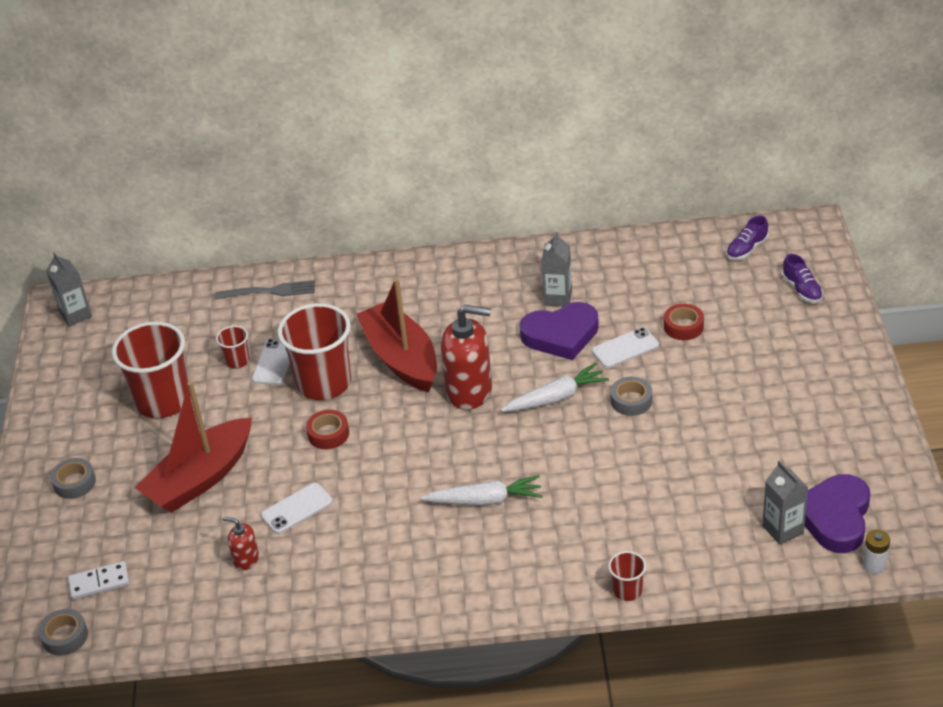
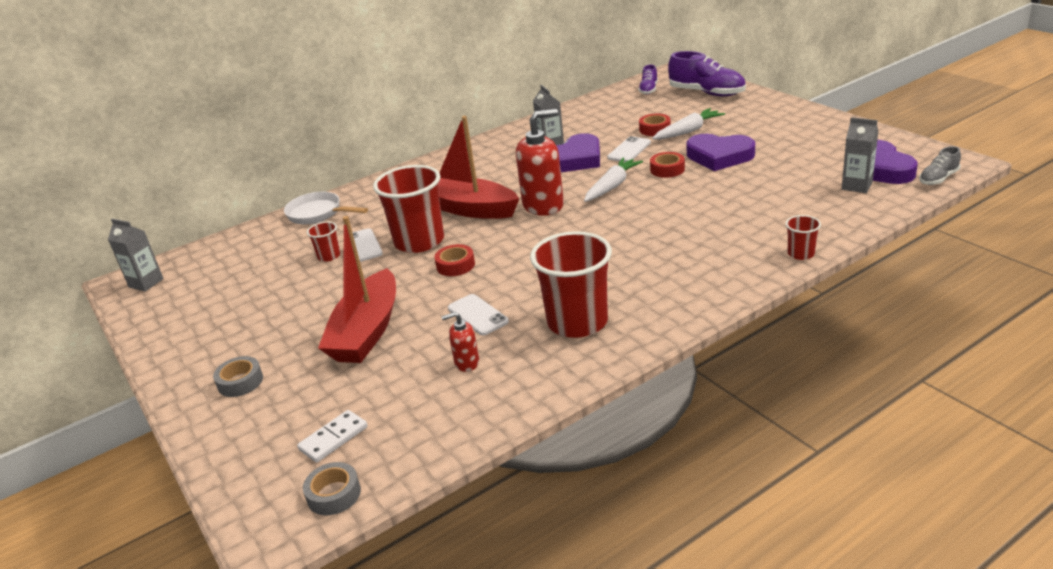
camera: 30 degrees left, 10 degrees down
(163, 401) = (282, 301): red cup -> red cup (577, 322)
(269, 291) = (318, 214): grey fork -> white pan
(297, 508) = (477, 315): white phone -> white phone turned 60 degrees counterclockwise
(485, 500) = (629, 251): white carrot -> white carrot (688, 131)
(631, 401) = (667, 169): grey tape -> red tape
(701, 408) = (719, 156): none -> purple heart
(801, 290) = (707, 93): purple shoe -> purple shoe, size x1.87
(874, 565) = (938, 179): white battery -> grey shoe

